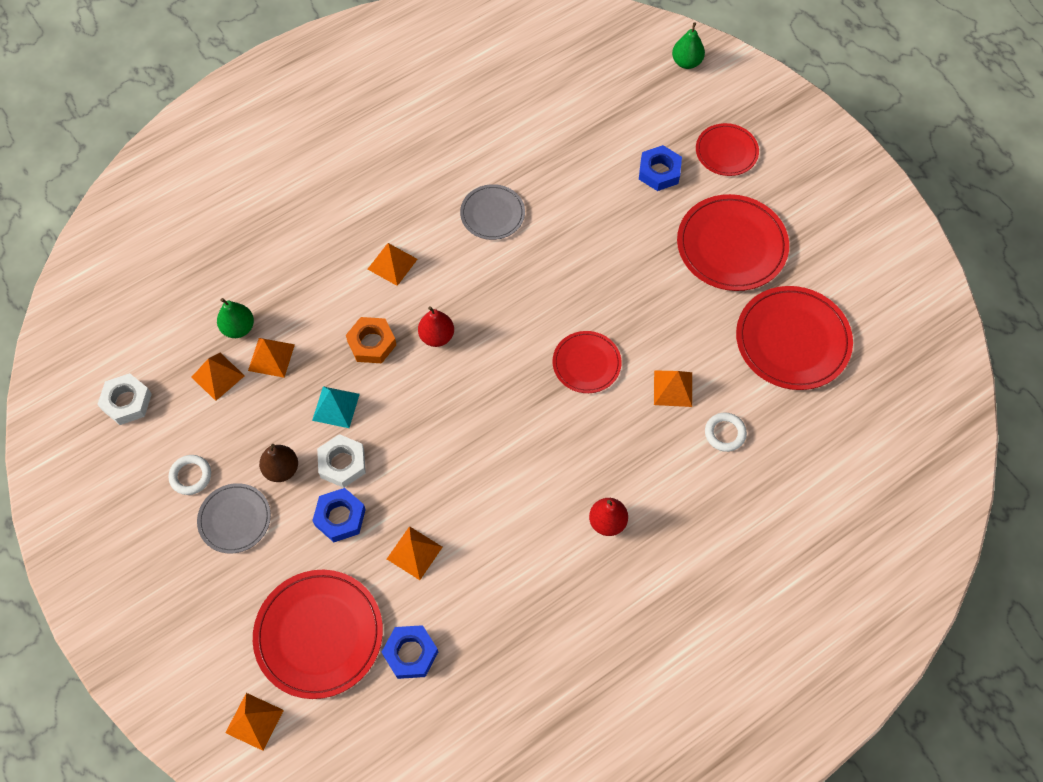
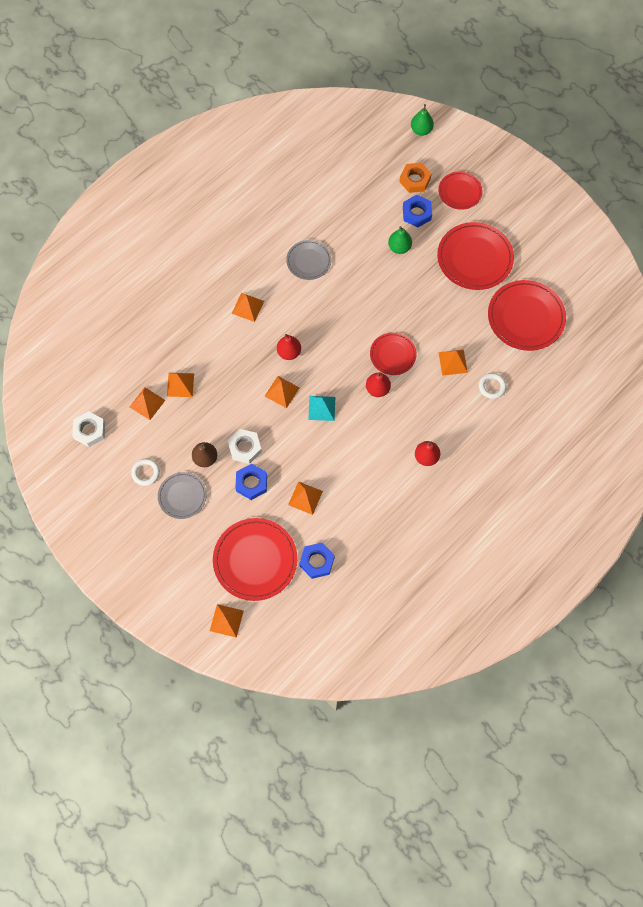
camera: 10 degrees left, 5 degrees up
(238, 328) = (153, 368): green pear -> green pear (399, 247)
(335, 407) = (232, 411): turquoise pyramid -> turquoise pyramid (321, 408)
(372, 343) = (246, 364): orange nut -> orange nut (415, 180)
(414, 391) = (282, 392): none -> orange pyramid
(554, 409) = (377, 389): none -> red pear

